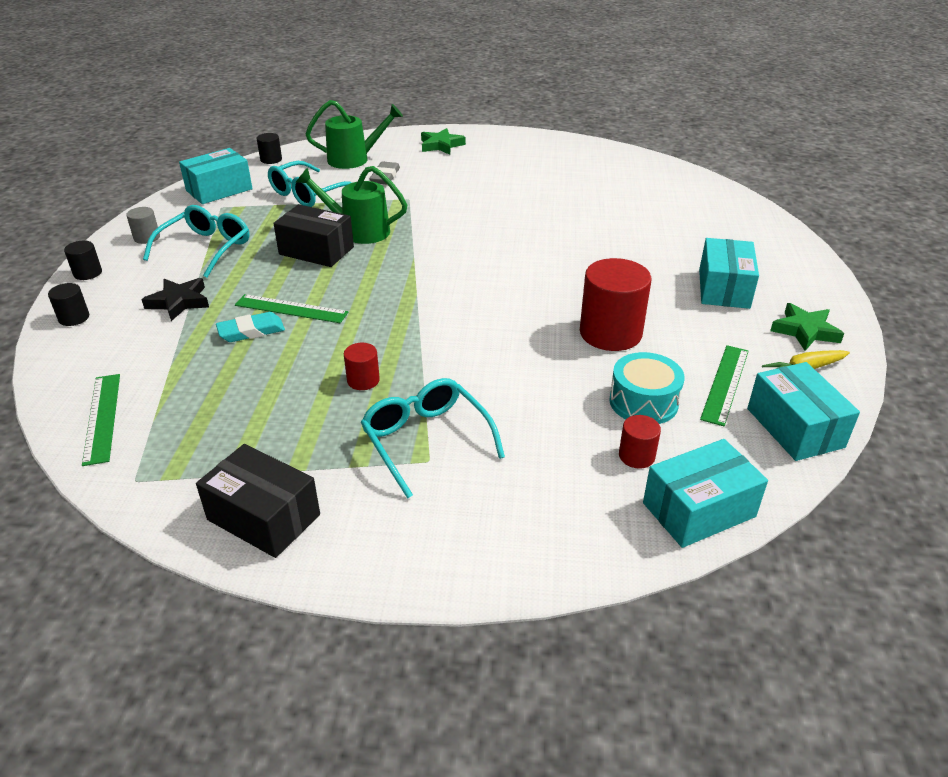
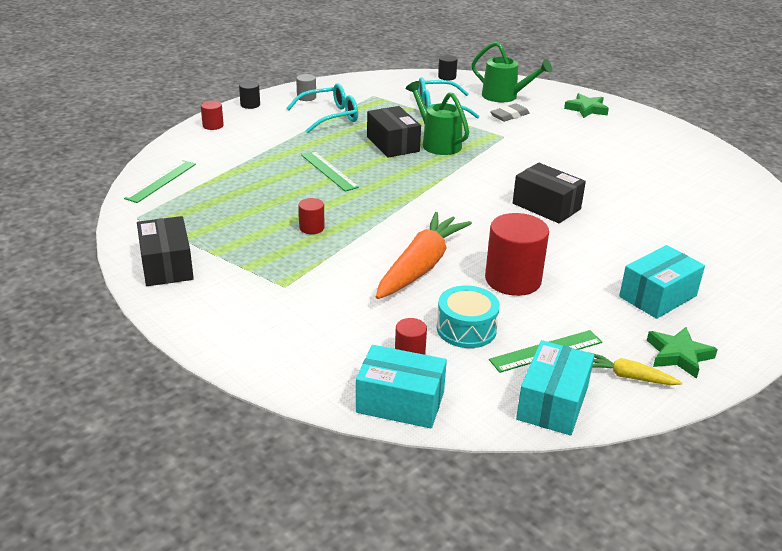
camera: 40 degrees right, 5 degrees down
(74, 318) = (213, 125): black cylinder -> red cylinder
(179, 302) = (274, 140): black star -> none
(219, 190) = (386, 85): turquoise box -> none
(251, 331) = (290, 173): turquoise eraser -> none
(426, 440) = (298, 276): turquoise glasses -> none
(521, 363) = (421, 266): none -> orange carrot
(537, 250) = (546, 206): none -> black box

